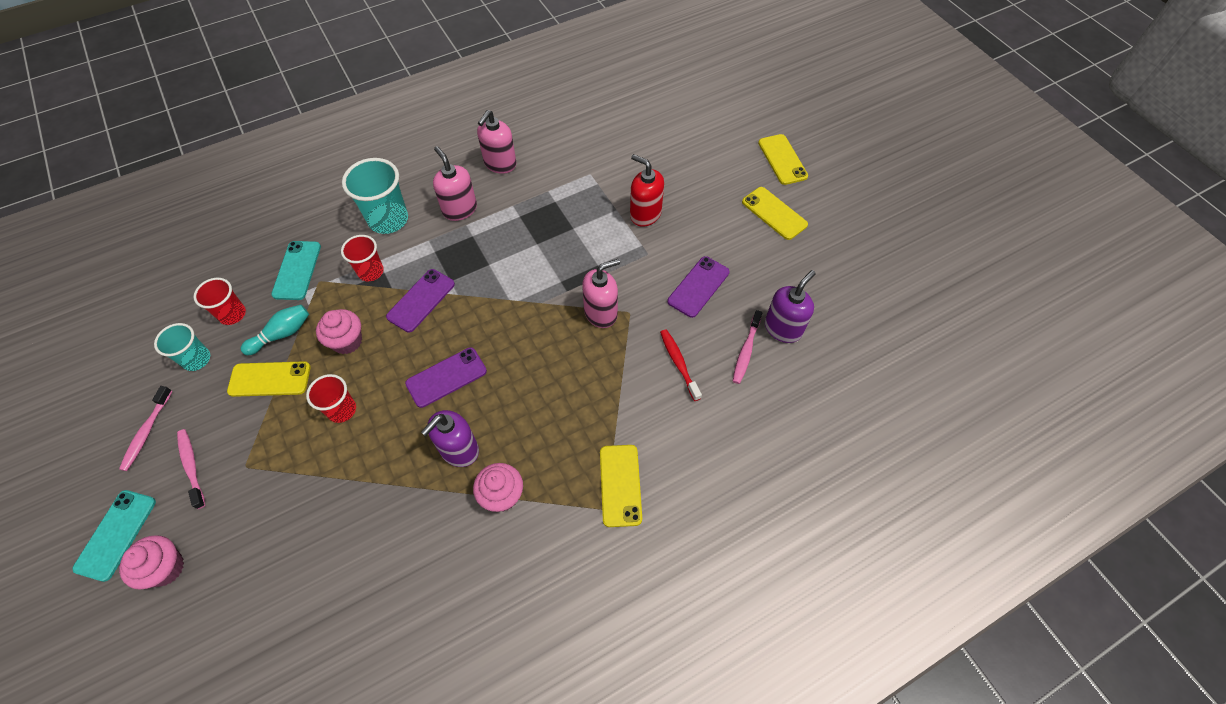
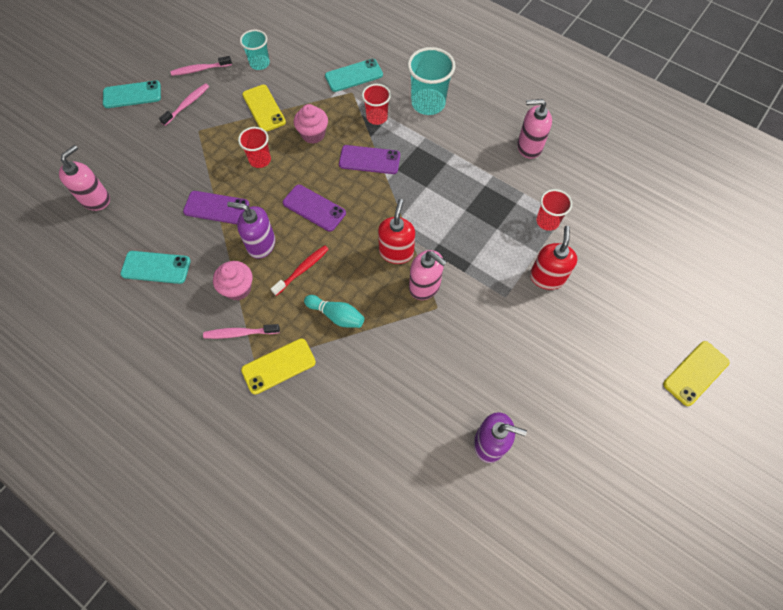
camera: 65 degrees right, 5 degrees up
(166, 568) = (121, 130): pink cupcake -> none
(232, 314) = (301, 62): red cup -> red cup (547, 221)
(282, 334) = (300, 96): turquoise bowling pin -> turquoise bowling pin (336, 315)
(416, 585) = (156, 267): none -> turquoise phone
(459, 209) = (466, 142): pink soap dispenser -> pink soap dispenser (96, 199)
(548, 321) = (396, 252): none -> red soap dispenser
(678, 363) = (407, 366): red toothbrush -> red toothbrush (302, 269)
(698, 287) = (494, 352): purple phone -> purple phone (216, 208)
(746, 351) = (448, 418): pink toothbrush -> pink toothbrush (239, 333)
(774, 213) = (620, 389): yellow phone -> none

